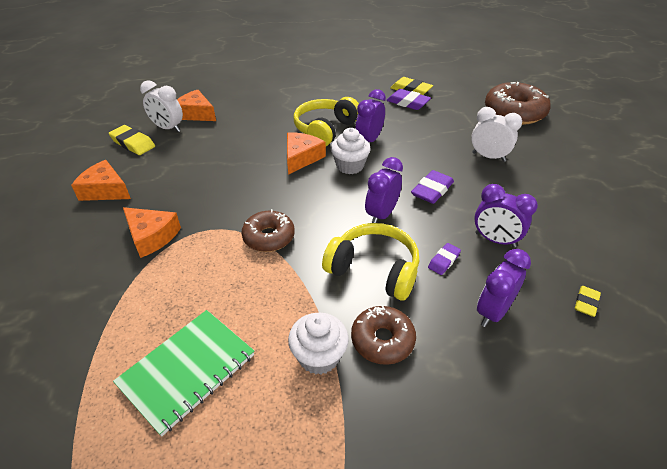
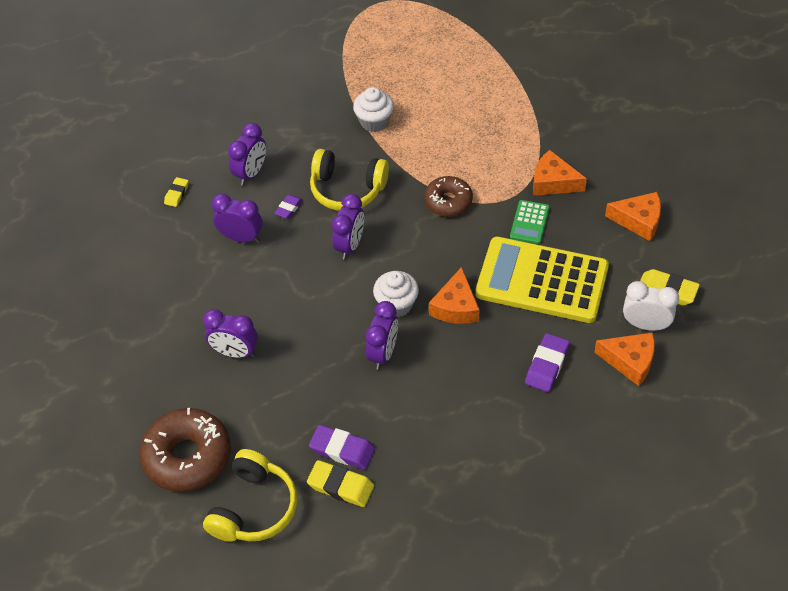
camera: 170 degrees right, 10 degrees up
(187, 370) = (458, 98): green notebook -> none
(202, 205) = (529, 222): none -> green calculator
(222, 163) = (542, 280): none -> yellow calculator
(325, 129) = (444, 363): yellow headphones -> yellow headphones (253, 507)
(382, 340) = (332, 139): brown donut -> none
(432, 190) = (301, 286): purple eraser -> purple eraser (546, 365)
(488, 157) = (235, 352): white clock -> purple clock

